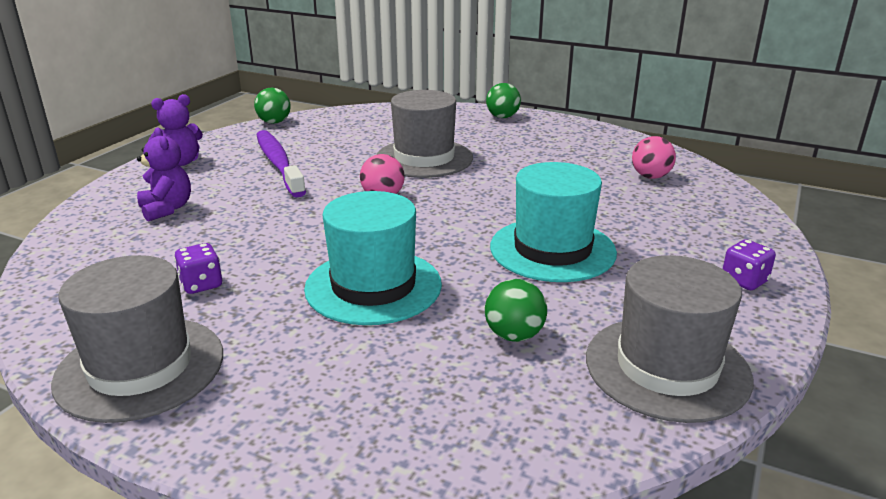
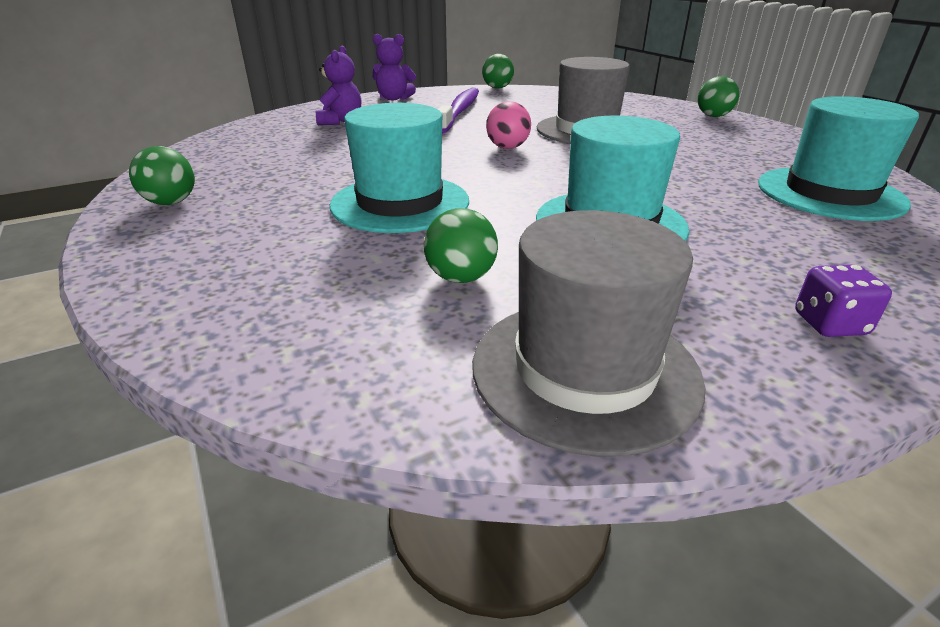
camera: 35 degrees right, 5 degrees up
(140, 367) = (171, 202): grey hat -> green ball
(201, 284) = (287, 168): purple dice -> none
(650, 176) = (829, 193): pink ball -> turquoise hat

